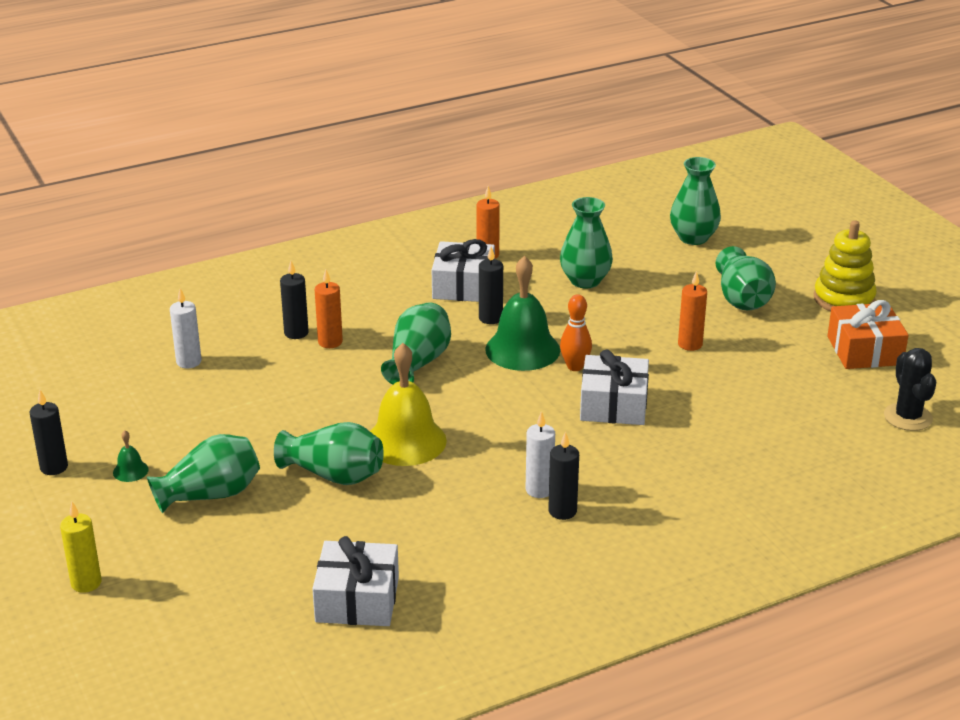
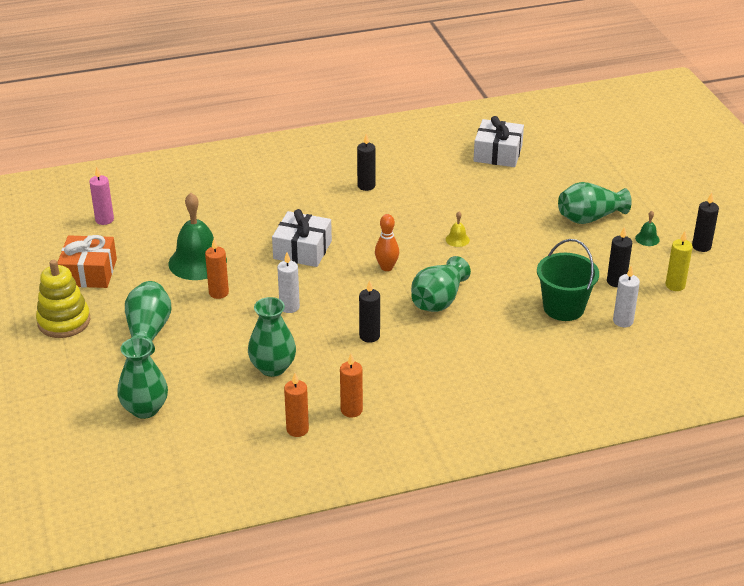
camera: 170 degrees left, 5 degrees up
(86, 583) = (656, 176): yellow candle -> yellow candle (675, 285)
(261, 369) = (563, 308): none -> green bucket
(296, 333) = (536, 340): black candle -> black candle (616, 281)
(330, 342) = (507, 327): orange candle -> orange candle (297, 429)
(334, 475) = (508, 222): green vase -> none
(405, 441) = (457, 239): yellow bell -> yellow bell, size x0.42
(463, 286) = (384, 374): white gift -> none
(522, 349) = (352, 303): green bell -> green bell (197, 262)
(539, 490) = (376, 199): white candle -> white candle (289, 307)
(575, 367) = (317, 283): orange bowling pin -> orange bowling pin (386, 267)
(908, 417) = (104, 220): black cactus -> pink candle

